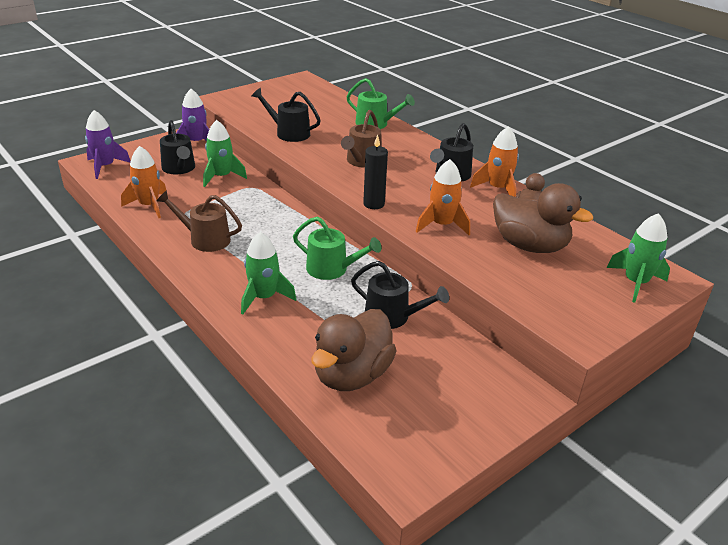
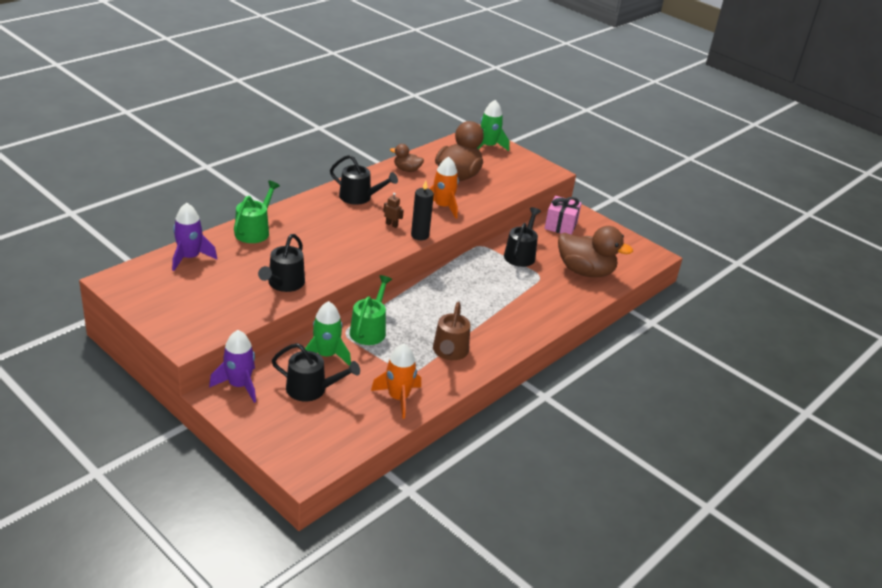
camera: 100 degrees left, 0 degrees up
(105, 166) = (314, 452): purple rocket -> purple rocket (189, 258)
(179, 168) = (311, 389): black watering can -> black watering can turned 45 degrees clockwise
(264, 297) = (521, 312): green rocket -> none
(332, 269) = (472, 281): green watering can -> green watering can (369, 330)
(362, 161) = (342, 240): brown watering can -> none
(395, 189) = (391, 225): none -> brown robot
(479, 372) = (560, 226): none -> pink gift
(497, 188) = (378, 179): orange rocket -> none

